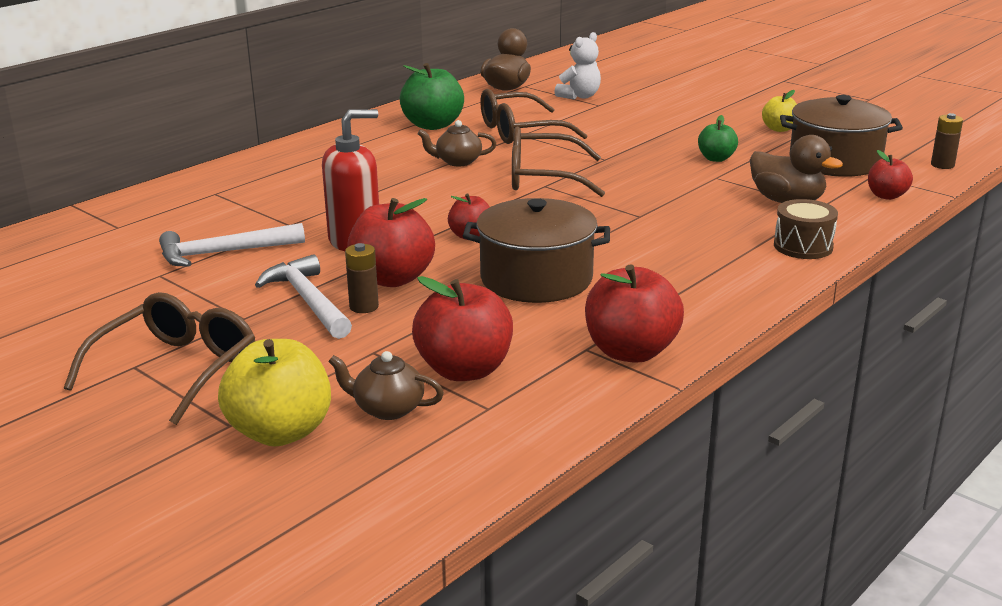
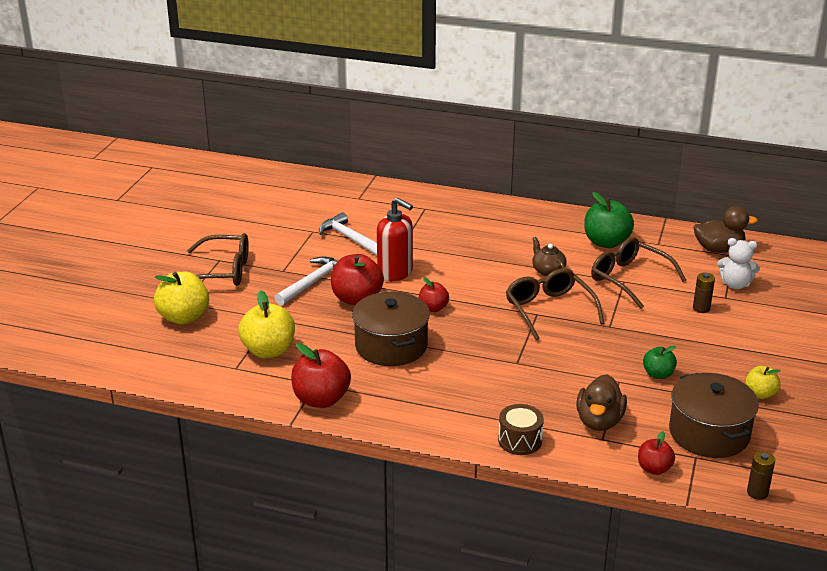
camera: 65 degrees right, 5 degrees up
(364, 307) = (318, 300): brown battery -> brown battery (701, 308)
(387, 409) = (219, 339): brown teapot -> none
(464, 370) = (269, 351): red apple -> yellow apple

